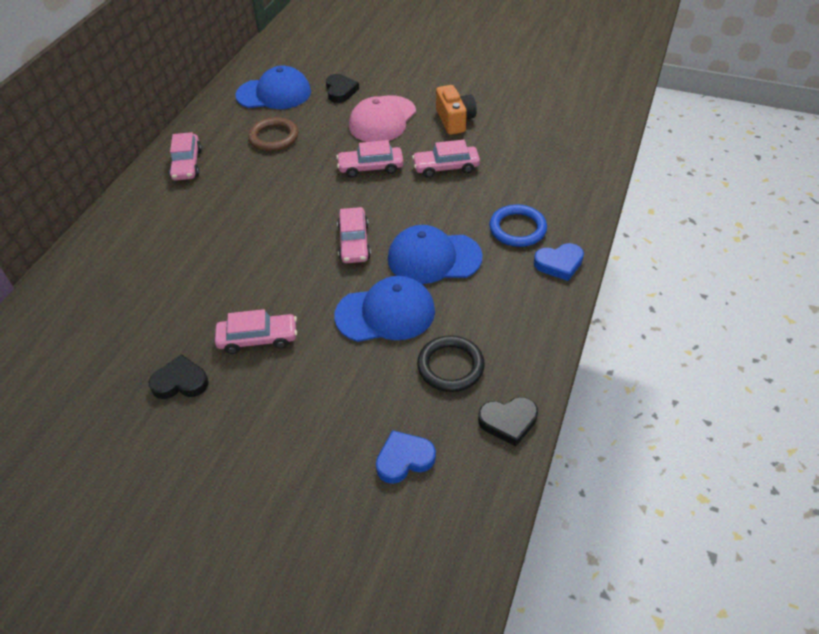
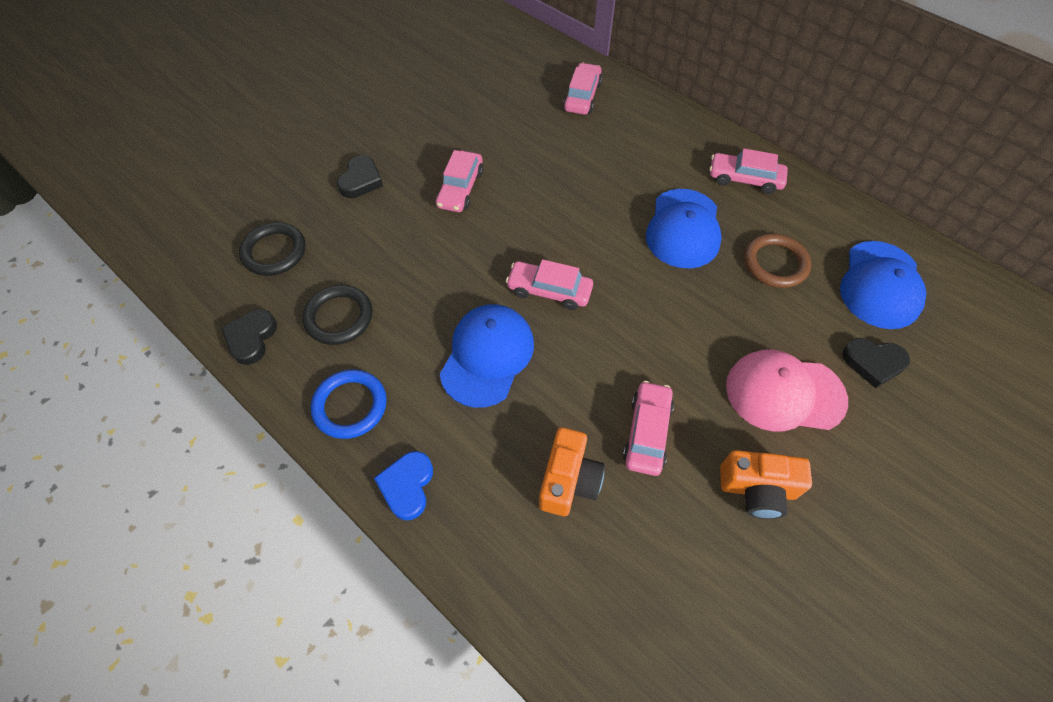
camera: 110 degrees right, 10 degrees up
(180, 382) = (444, 135): black heart -> black heart (361, 180)
(370, 167) = (678, 346): pink car -> pink car (582, 96)
(382, 120) = (784, 393): pink cap -> pink cap turned 45 degrees counterclockwise
(385, 313) = (434, 287): blue cap -> blue cap (683, 229)
(404, 459) = (274, 252): blue heart -> black ring
(501, 191) = (569, 481): none -> orange camera
(517, 229) = (490, 467): blue ring -> blue ring (350, 406)

